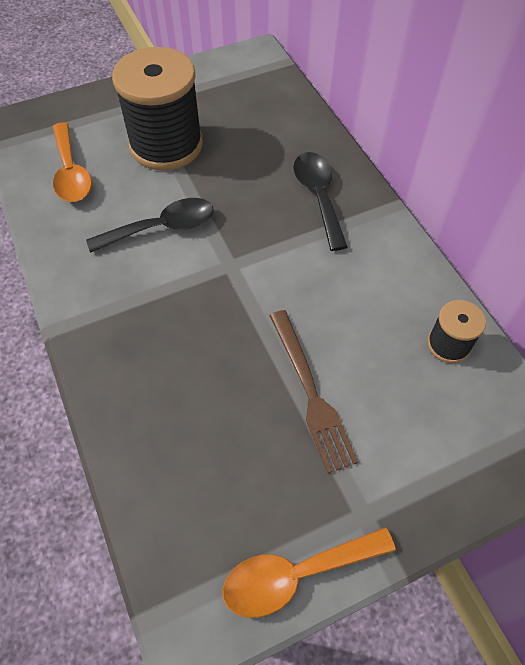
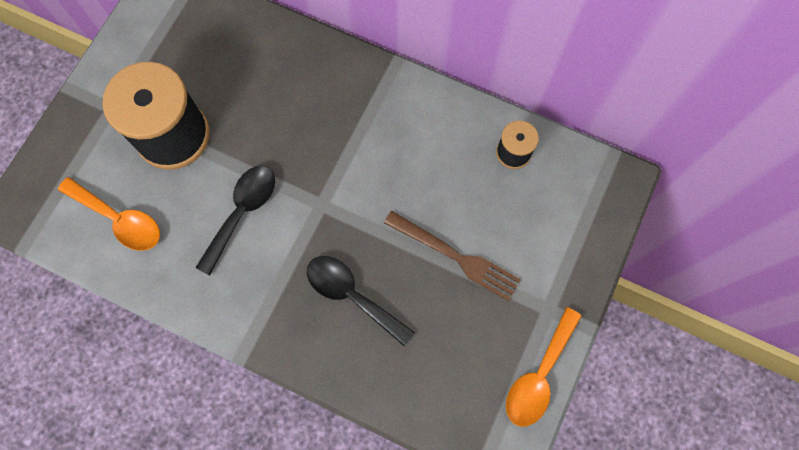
camera: 40 degrees left, 15 degrees up
(318, 197) = (335, 96): black spoon -> black spoon (352, 295)

